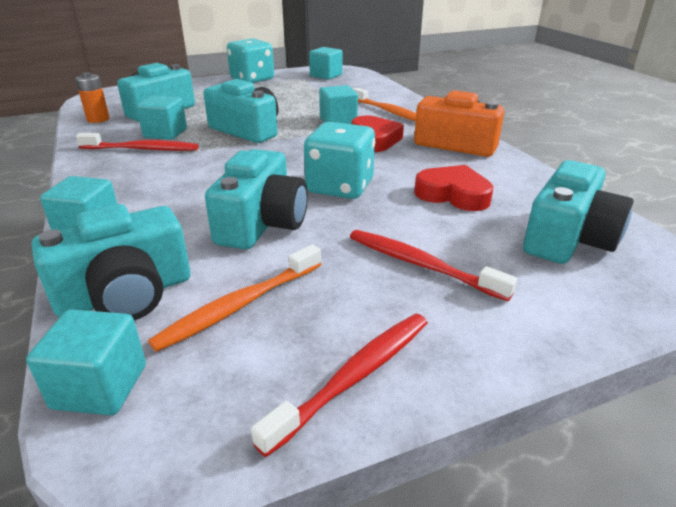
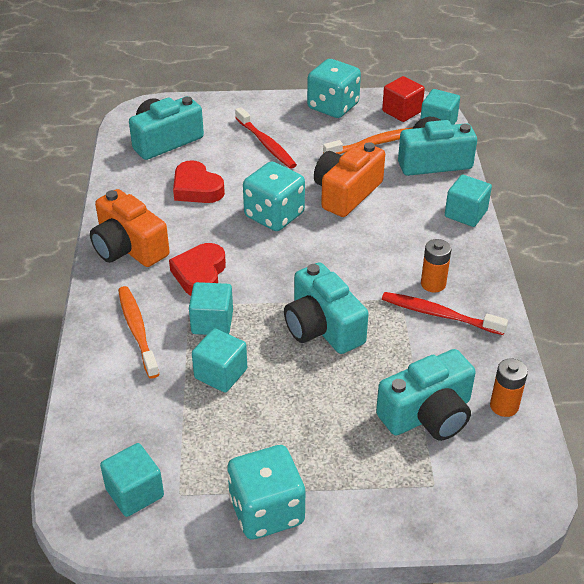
camera: 160 degrees left, 10 degrees up
(145, 165) = (433, 284): none -> orange battery
(165, 133) = (416, 344): turquoise cube -> turquoise cube (220, 373)
(188, 405) = (402, 111): none -> red cube
(262, 223) = (346, 193): turquoise camera -> orange camera
(354, 377) = (333, 106): red toothbrush -> turquoise dice

